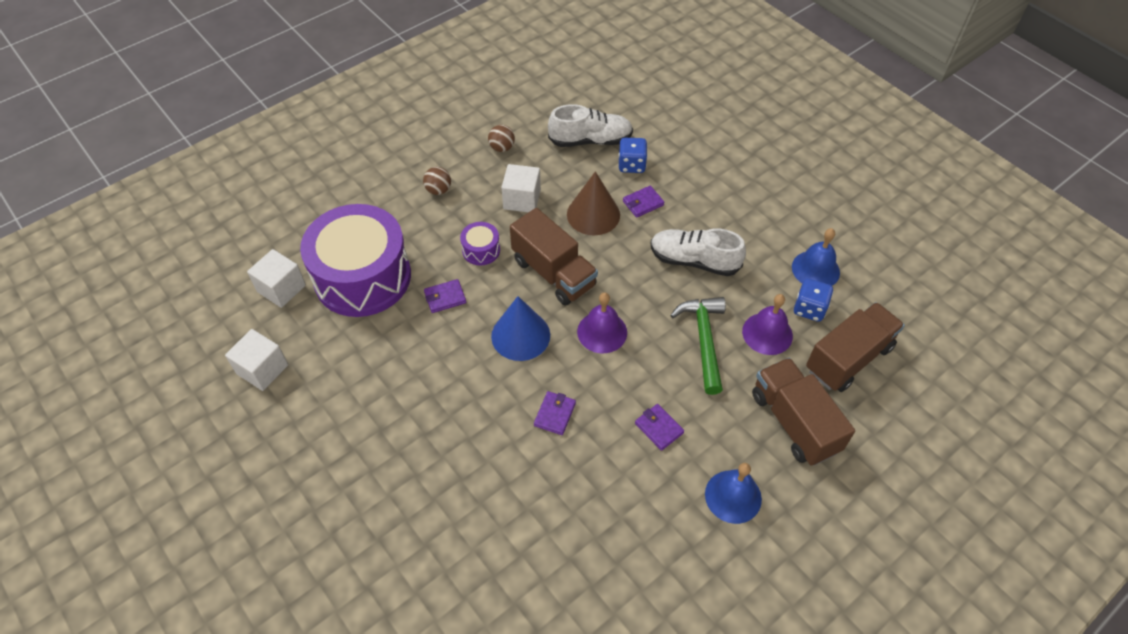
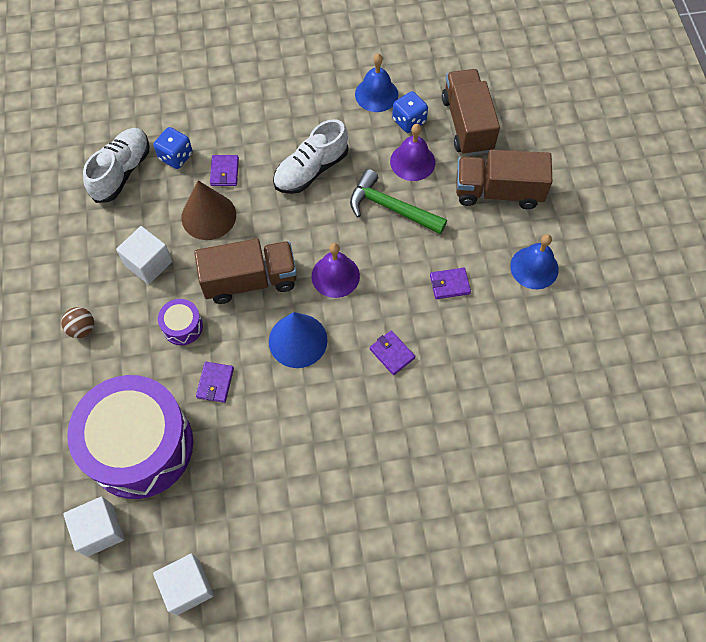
camera: 60 degrees left, 10 degrees up
(502, 148) = (72, 248): brown ball -> none

